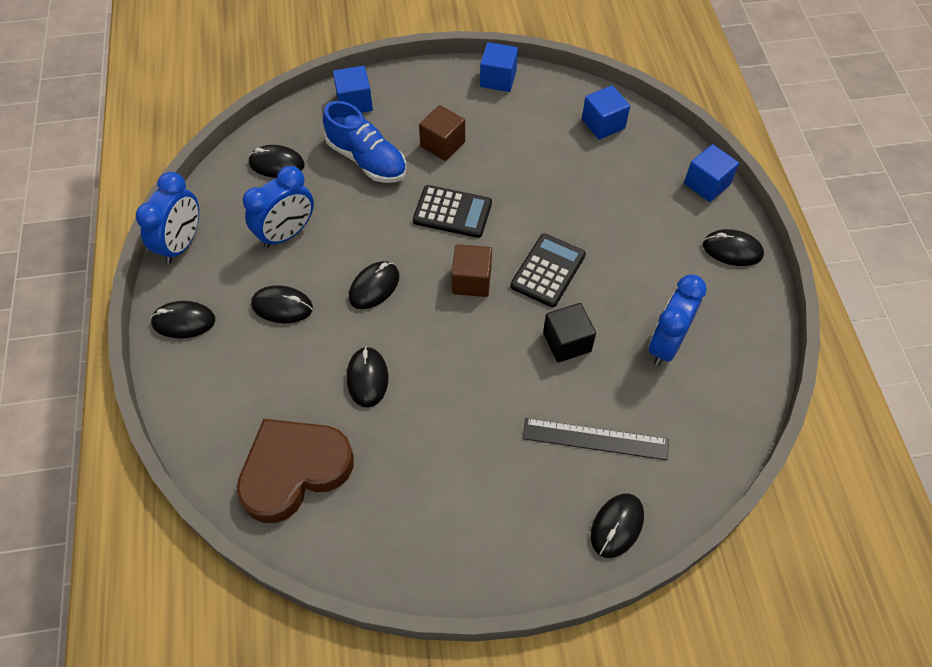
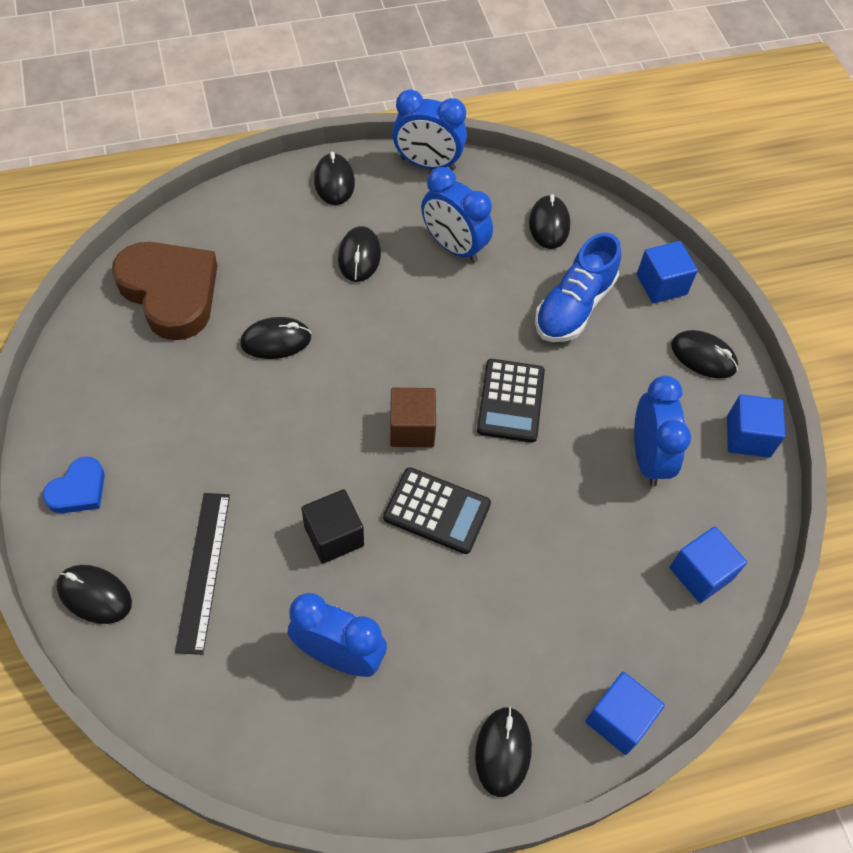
camera: 80 degrees right, 0 degrees up
(374, 287) = (393, 334): black mouse -> black mouse (703, 357)
(442, 144) = (616, 382): brown cube -> none
(510, 136) = (648, 458): none -> blue clock
(512, 546) = (78, 490): none -> blue heart

